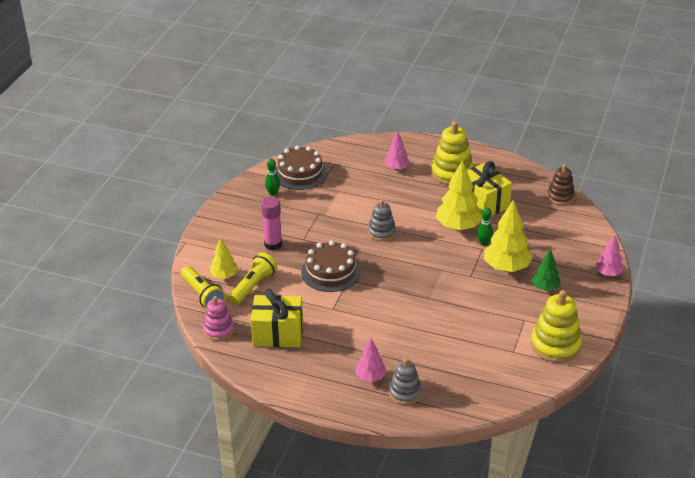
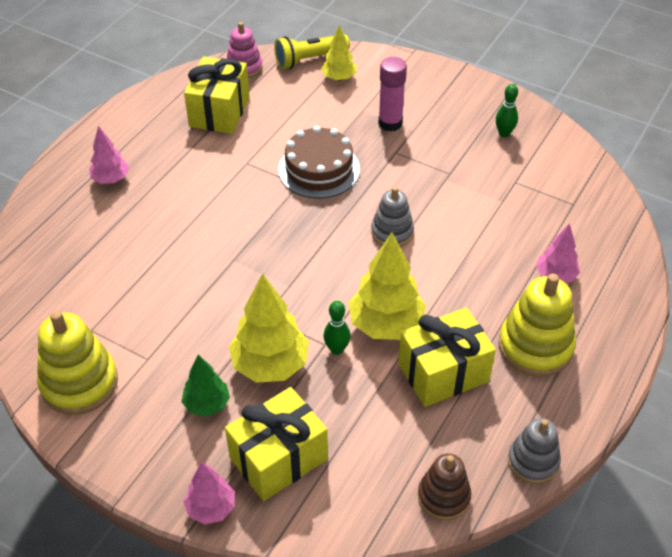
camera: 100 degrees right, 10 degrees up
(253, 286) = (312, 99): yellow flashlight -> none
(300, 173) = (550, 165): brown cake -> none
(405, 393) = (71, 205): grey stacking toy -> grey stacking toy (533, 461)
(566, 254) = (278, 458): none -> yellow gift

